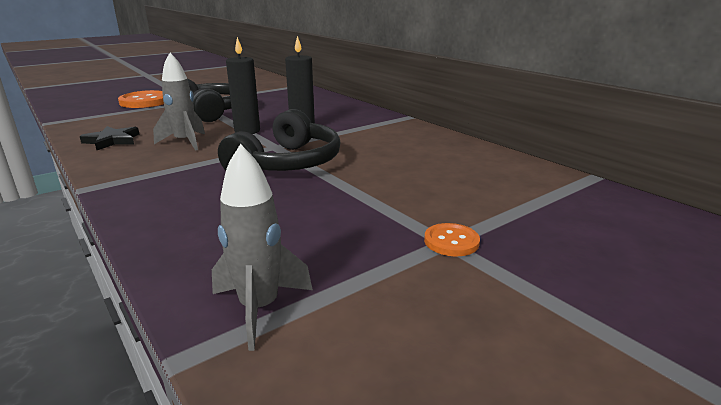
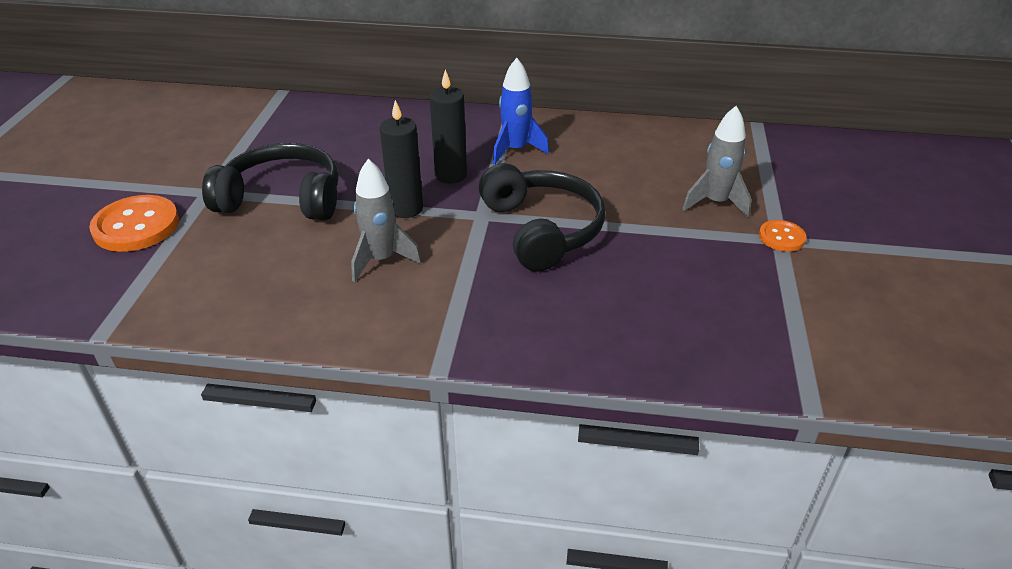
camera: 45 degrees left, 15 degrees up
(112, 141) = (291, 305): black star -> none
(259, 308) = (785, 353): grey rocket -> grey rocket (715, 203)
(364, 131) = (515, 150): none -> blue rocket

